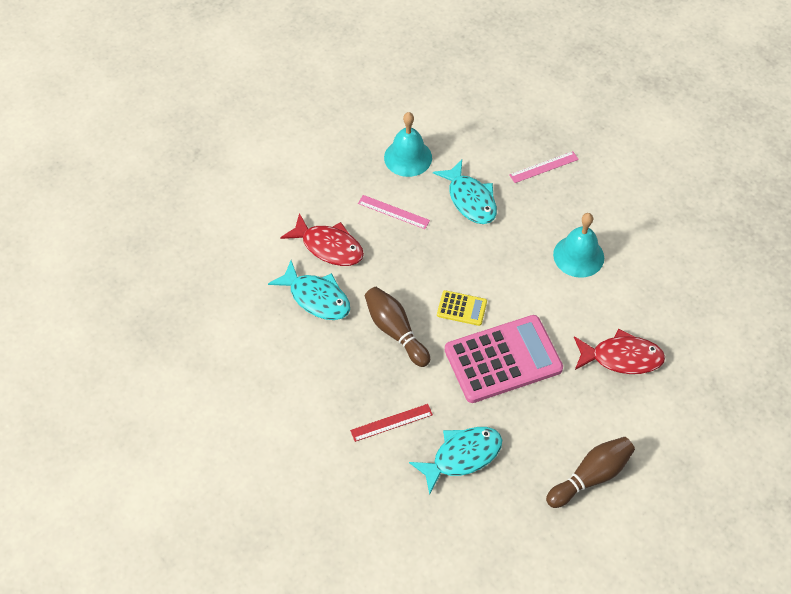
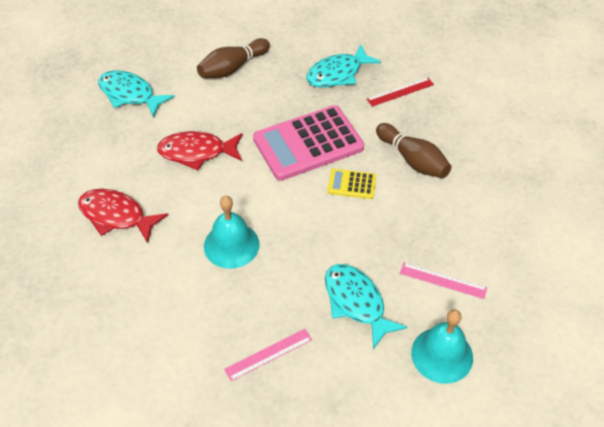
camera: 175 degrees right, 5 degrees down
(316, 297) = (498, 184): turquoise fish -> turquoise fish (130, 94)
(329, 246) = (503, 235): red fish -> red fish (116, 216)

